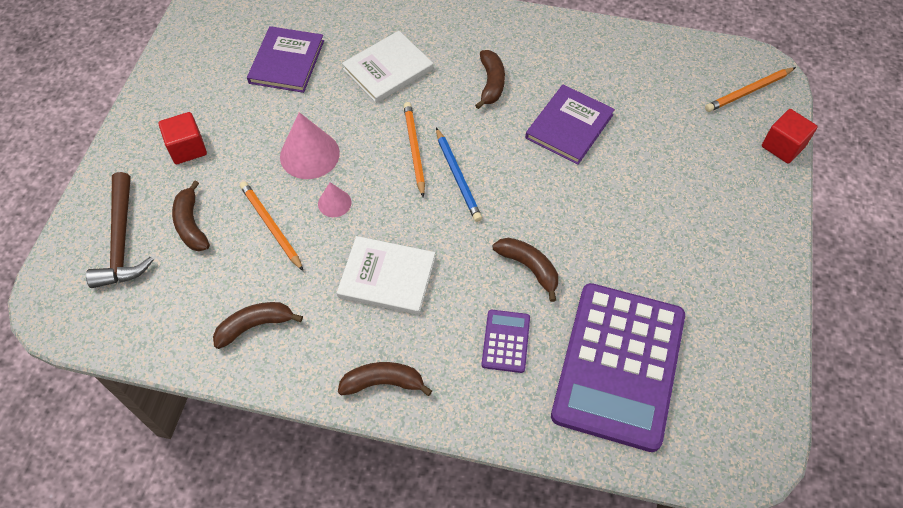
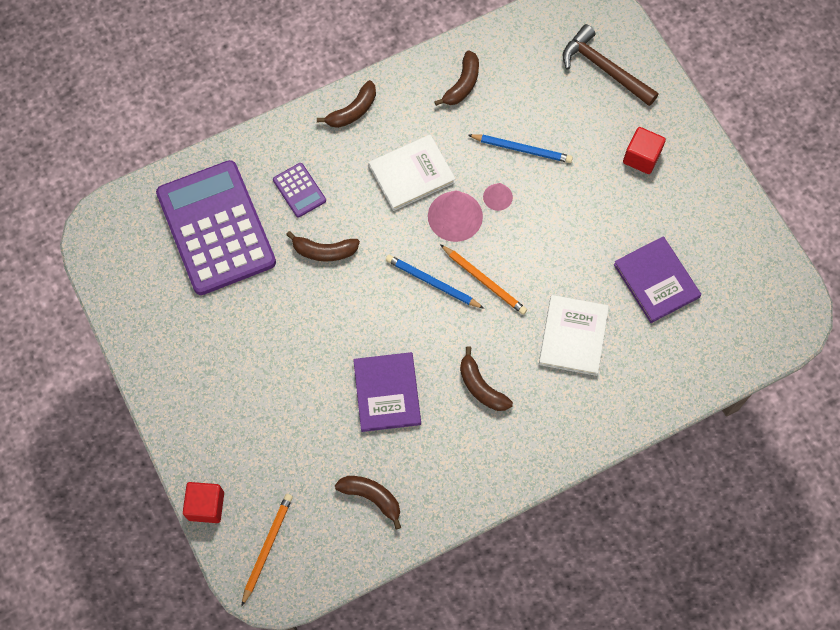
camera: 140 degrees right, 10 degrees up
(191, 224) = (574, 111): brown banana -> brown banana (372, 497)
(271, 226) = (521, 149): orange pencil -> blue pencil
(309, 154) = (553, 218): pink cone -> pink cone (455, 216)

